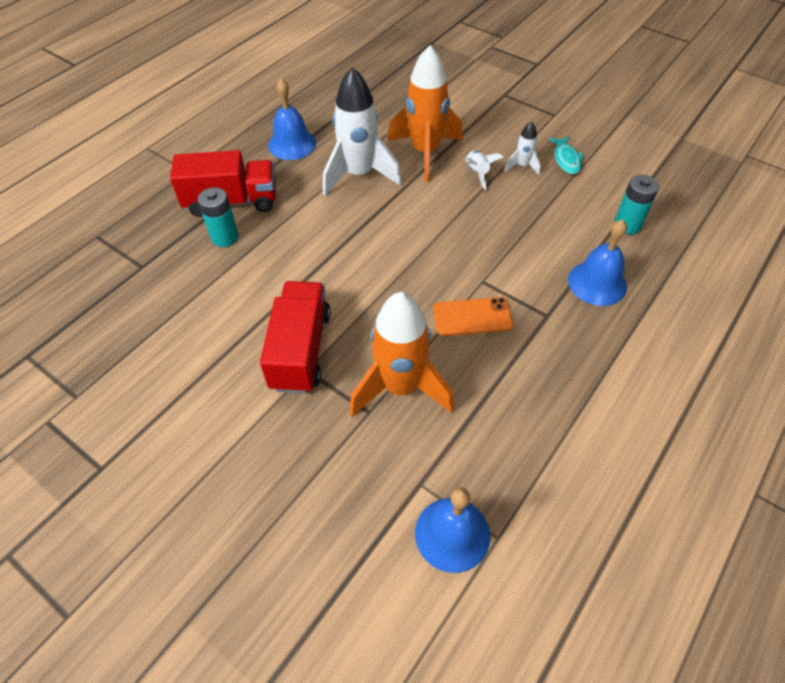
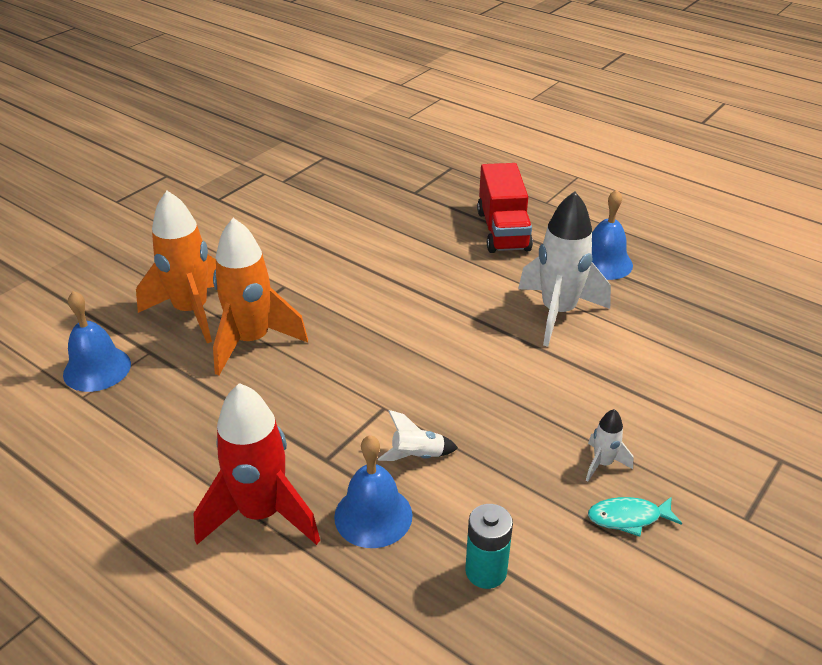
camera: 90 degrees right, 15 degrees down
(225, 237) = (451, 231): turquoise battery -> none
(301, 350) = (307, 281): red truck -> none
(425, 153) = (612, 368): orange rocket -> orange rocket (191, 312)
(472, 317) = (331, 395): orange phone -> none
(477, 173) = (578, 415): white rocket -> white rocket (417, 456)
(613, 352) = (261, 514): none -> red rocket

